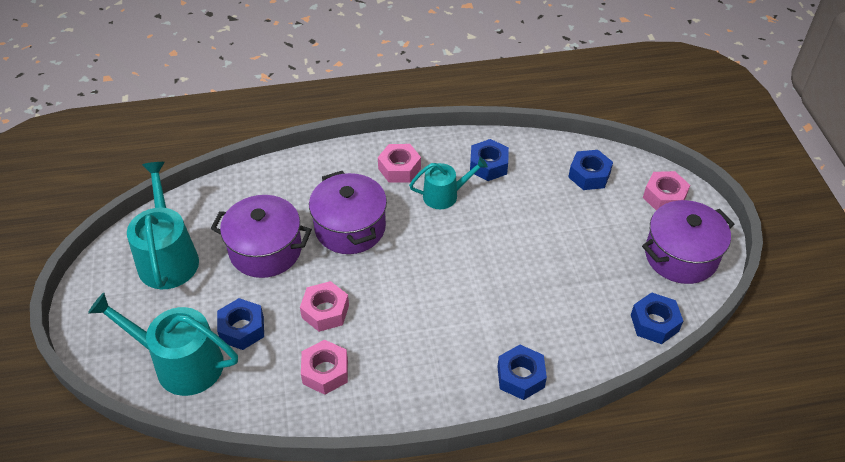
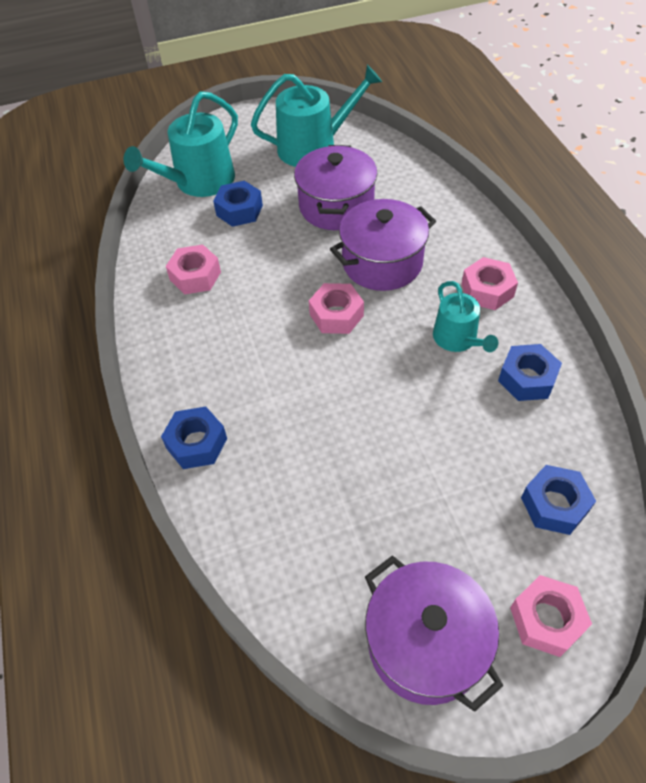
camera: 85 degrees right, 5 degrees up
(181, 363) = (199, 182): turquoise watering can -> turquoise watering can turned 150 degrees counterclockwise
(325, 311) = (267, 263): pink nut -> pink nut (336, 315)
(654, 323) = (292, 600): blue nut -> none

